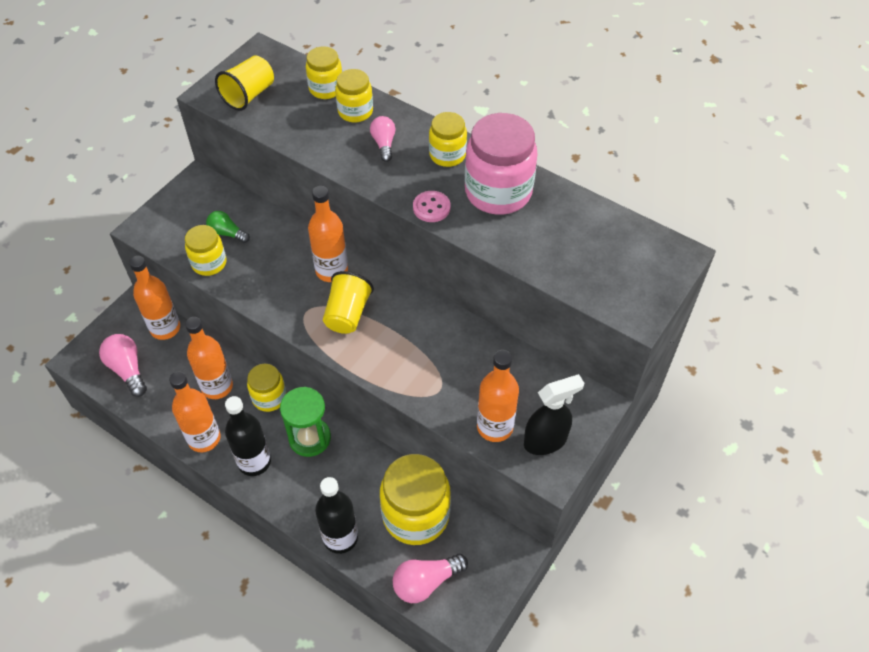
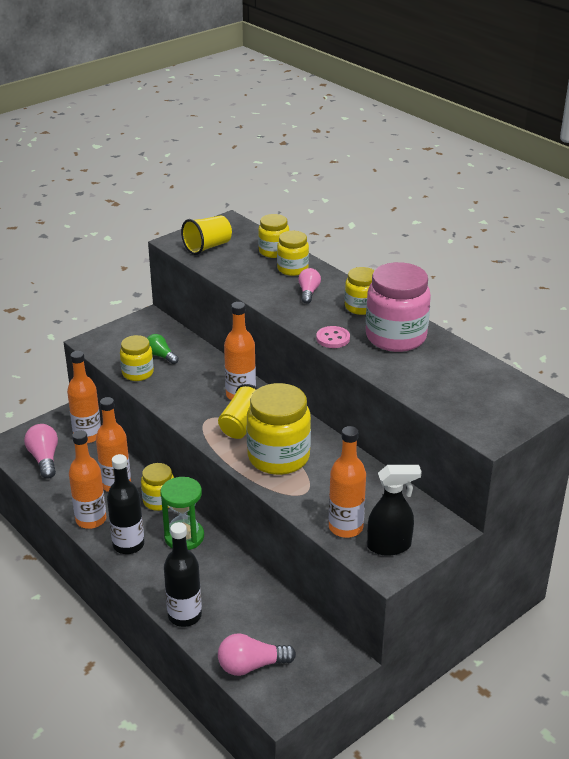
camera: 15 degrees right, 20 degrees down
(416, 515) = (260, 613): yellow jar -> yellow jar (278, 457)

